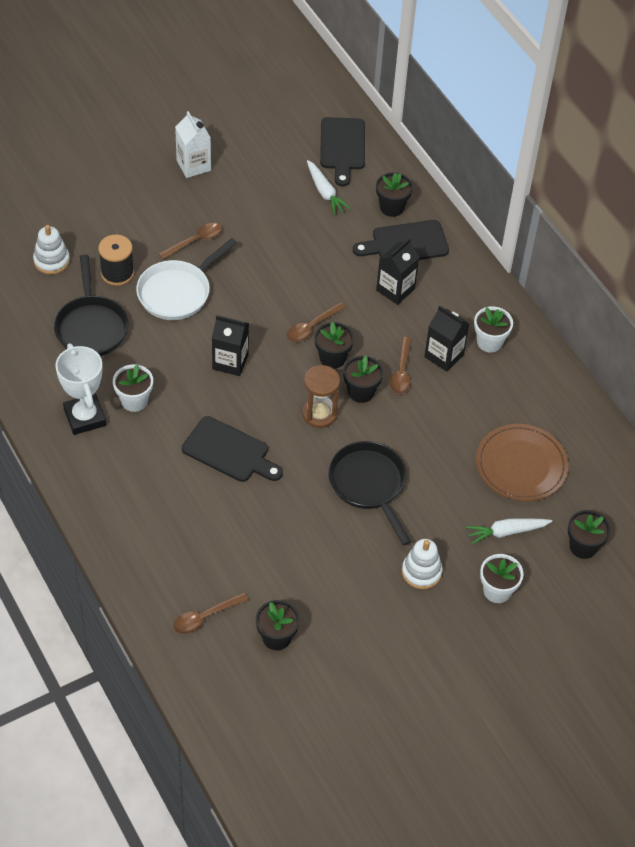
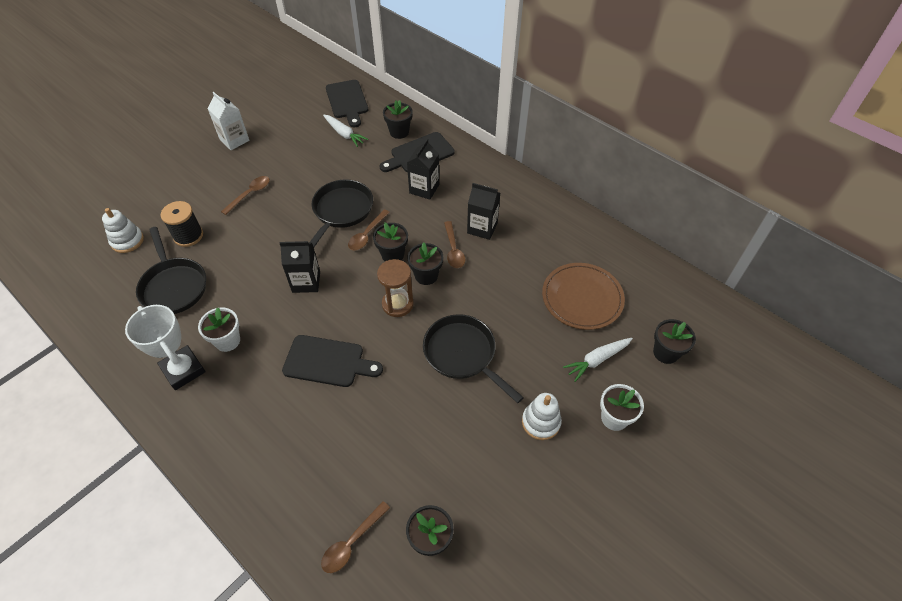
camera: 15 degrees left, 0 degrees up
(177, 292) = (245, 237): white pan -> none
(291, 291) = (341, 211): none -> black pan
(489, 342) = (513, 208): white flower pot -> none

